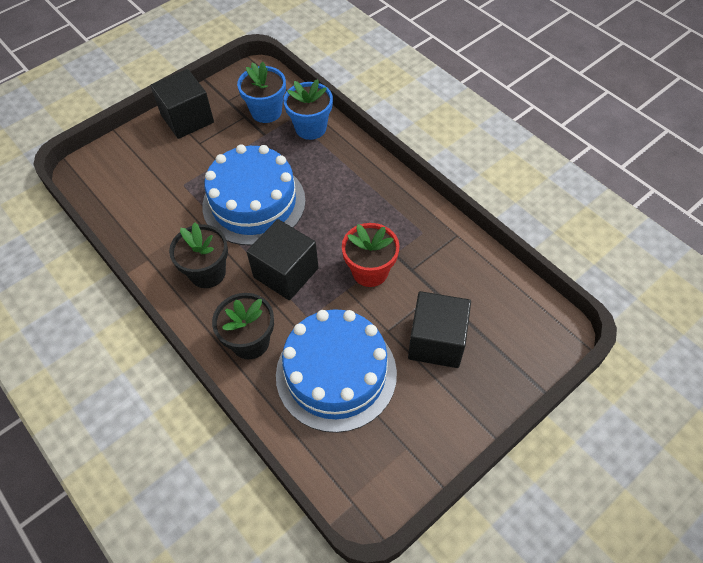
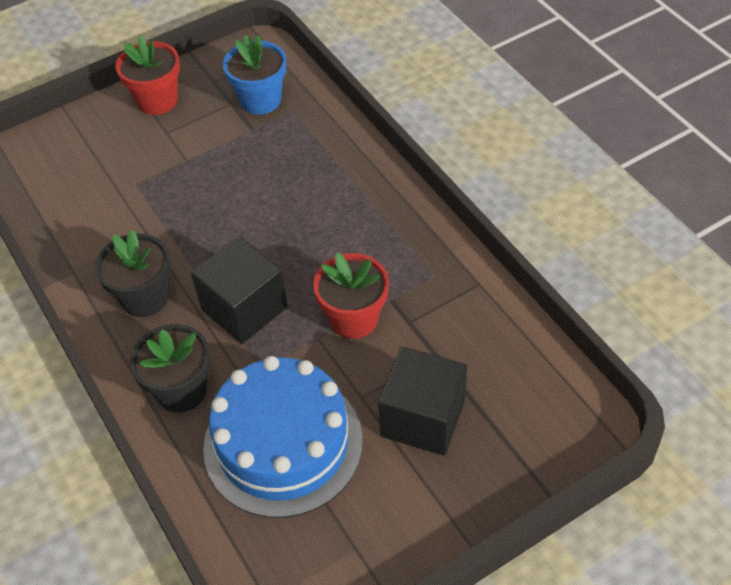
camera: 10 degrees right, 5 degrees down
(187, 119) = (157, 100): black cube -> red flower pot
(254, 203) = (221, 216): blue cake -> none
(310, 128) = (314, 126): blue flower pot -> none

